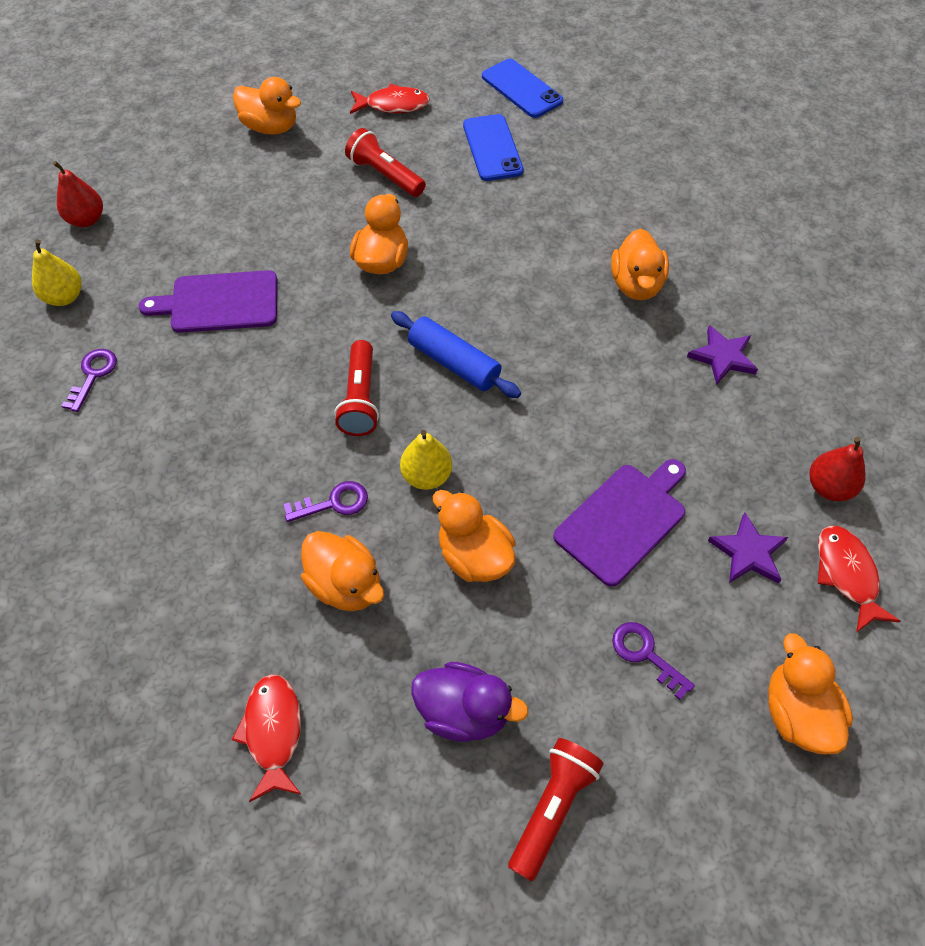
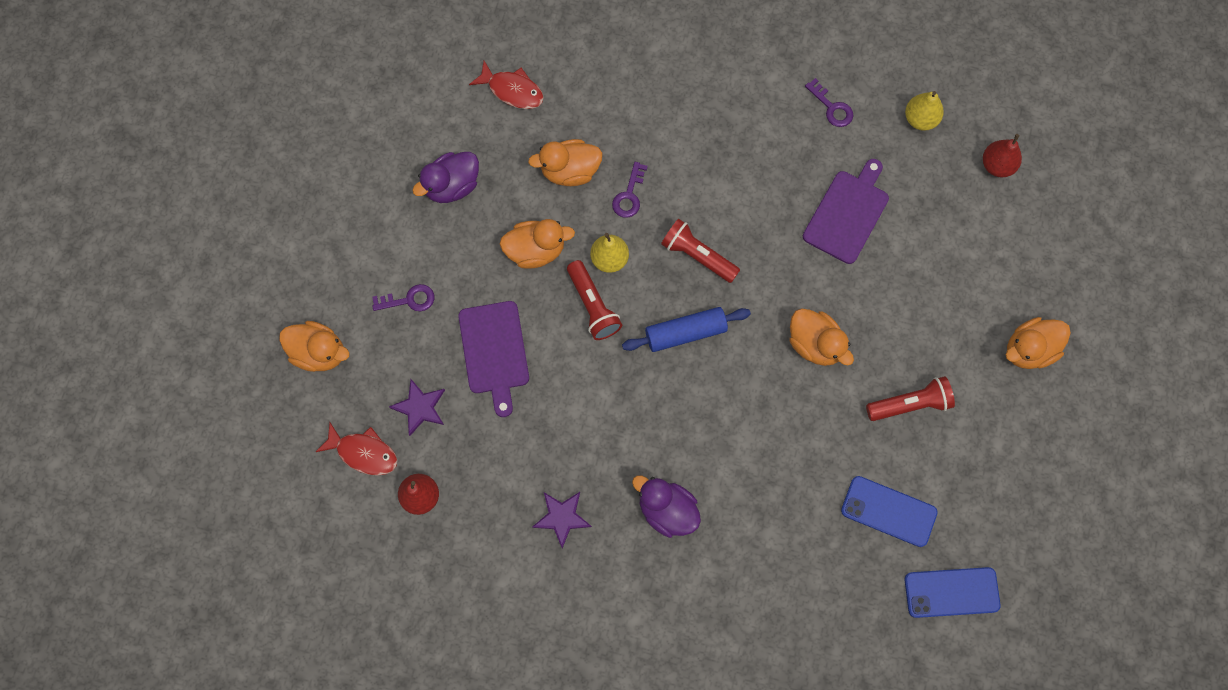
camera: 125 degrees right, 15 degrees up
(393, 105) = (997, 466): red fish -> none
(552, 808) = (373, 196): red flashlight -> red flashlight (592, 306)
(636, 285) = (667, 510): orange duck -> purple duck

